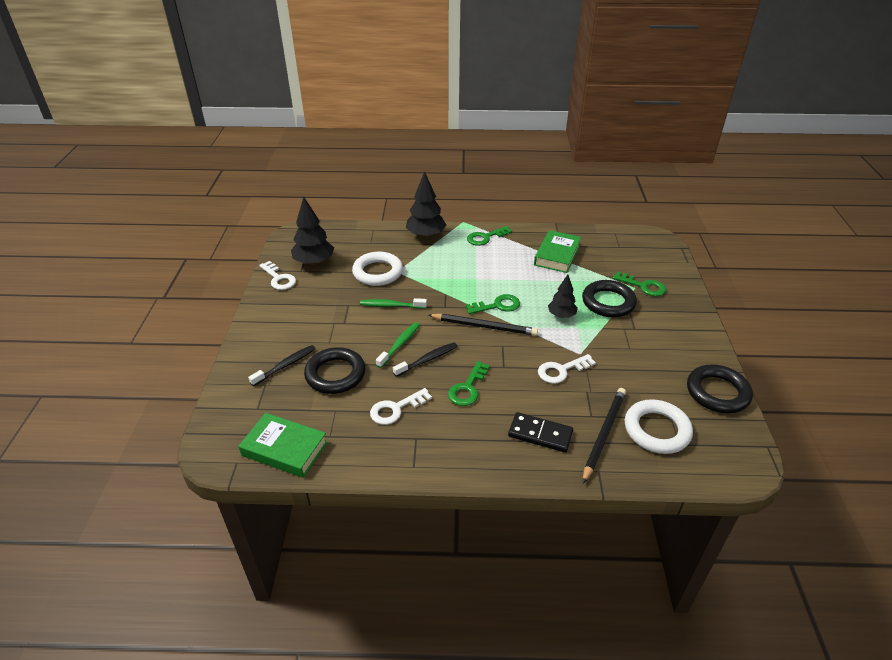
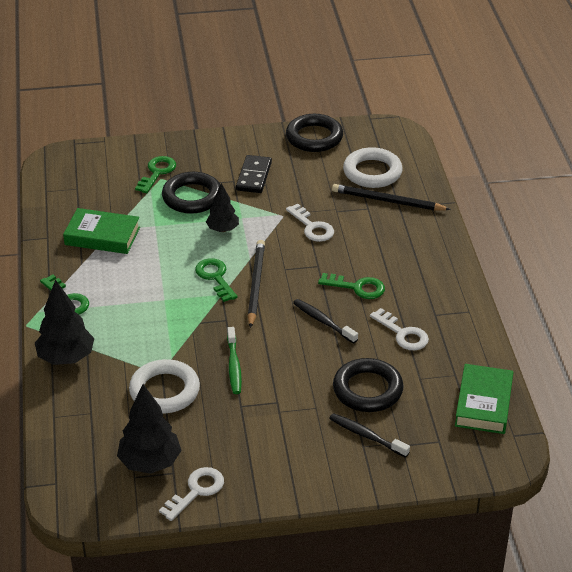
camera: 100 degrees left, 0 degrees up
(399, 344) = (304, 347): green toothbrush -> none
(540, 434) = (401, 237): black domino -> black domino (254, 176)

